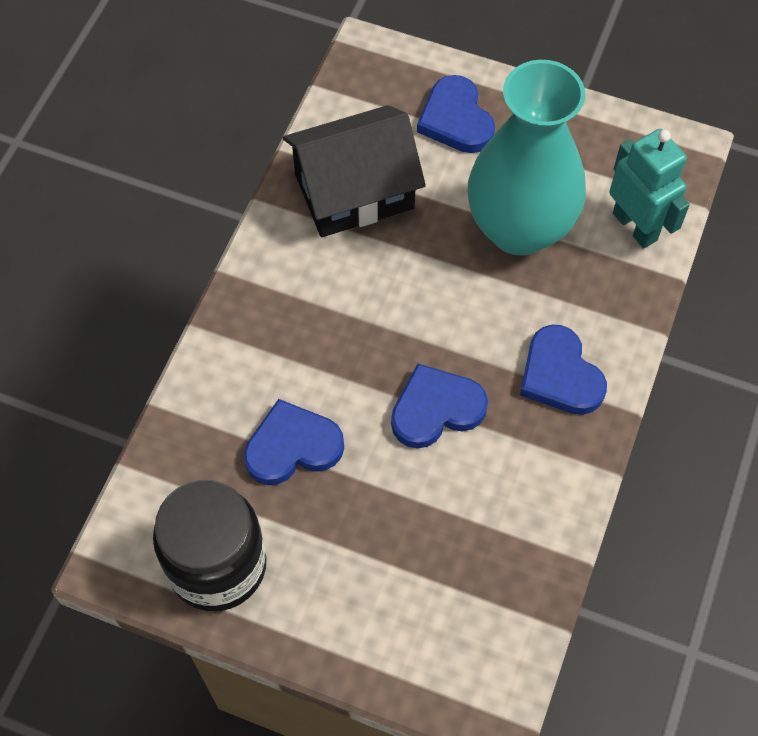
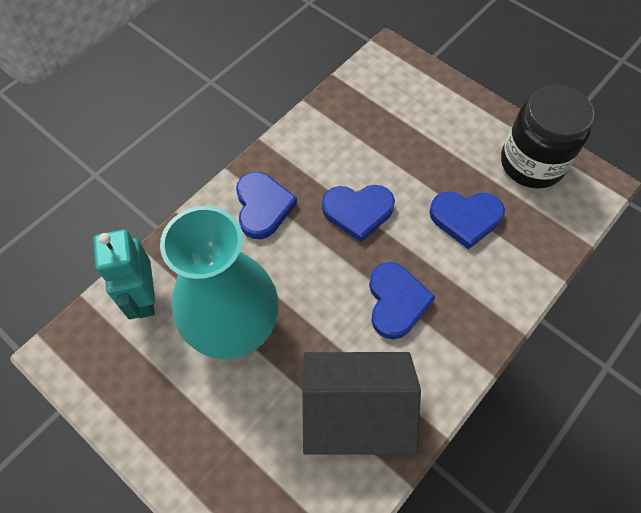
camera: 160 degrees left, 0 degrees up
(456, 119) = (234, 458): blue heart -> blue heart (396, 302)

